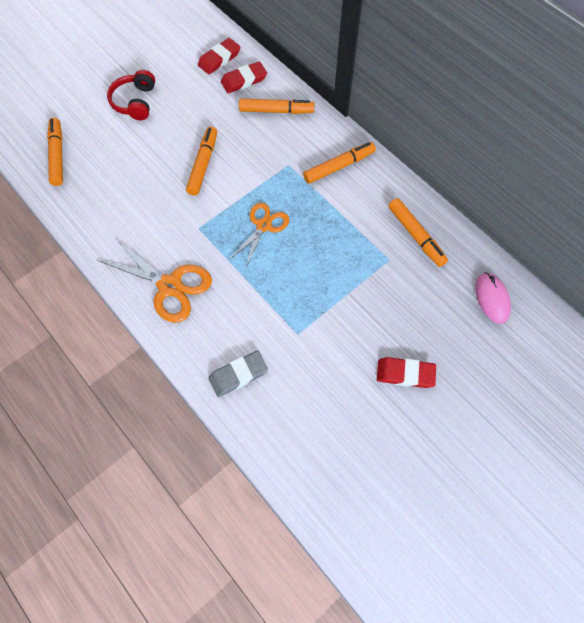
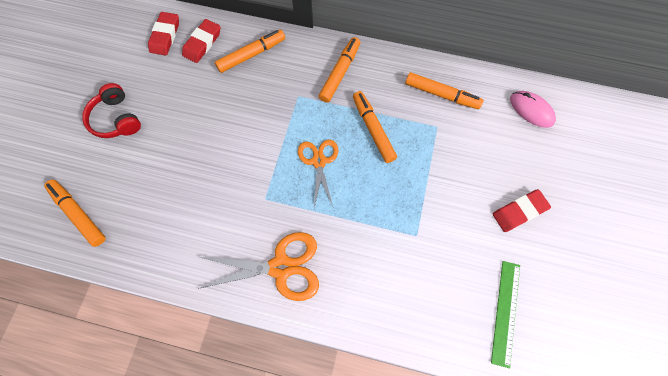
camera: 35 degrees left, 5 degrees up
(203, 165) = (225, 140): orange marker -> orange marker (373, 130)
(238, 375) = (398, 304): grey eraser -> none
(323, 443) = (505, 312): none -> green ruler

